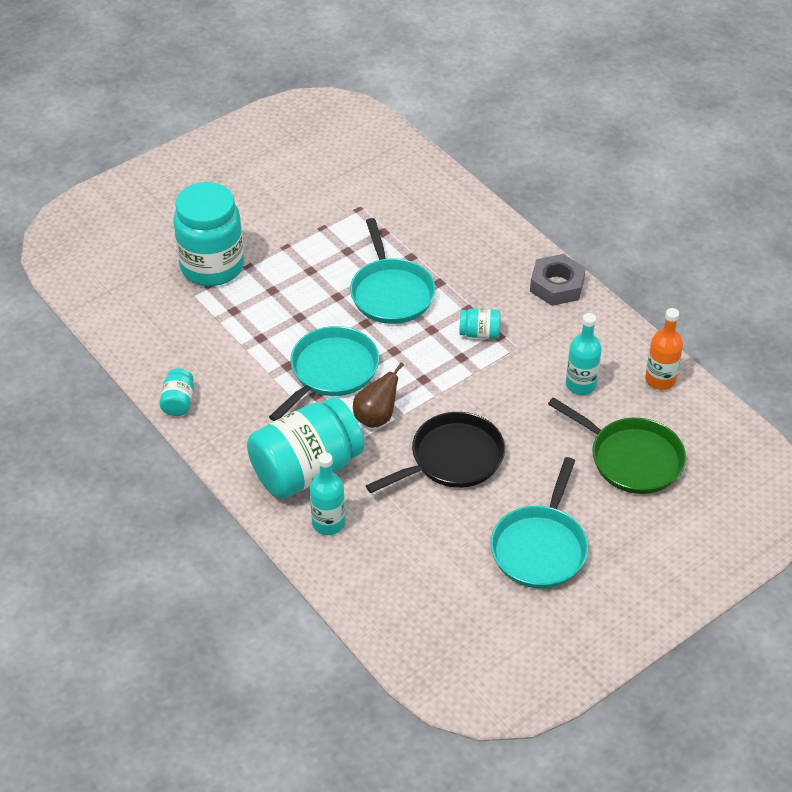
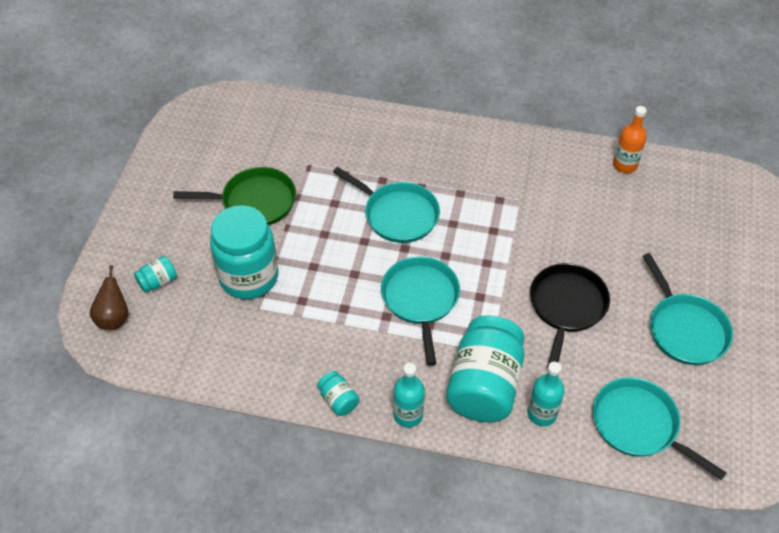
camera: 40 degrees left, 5 degrees up
(376, 417) = (487, 312): brown pear -> brown pear (114, 318)
(401, 588) = (638, 425): none -> turquoise pan
(479, 333) = (486, 206): turquoise jar -> turquoise jar (158, 281)
(557, 285) = (496, 141): grey nut -> none
(581, 384) = (584, 199): turquoise bottle -> turquoise bottle (408, 415)
(632, 459) = (667, 229): green pan -> green pan (255, 201)

